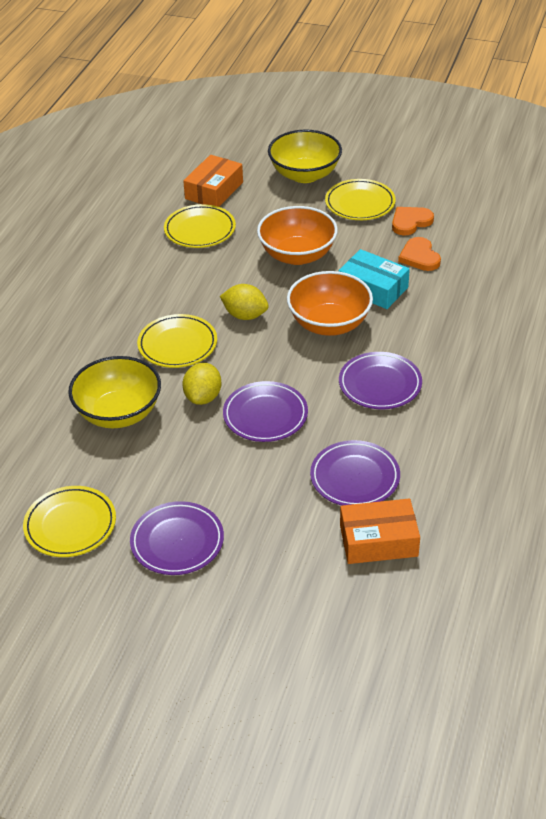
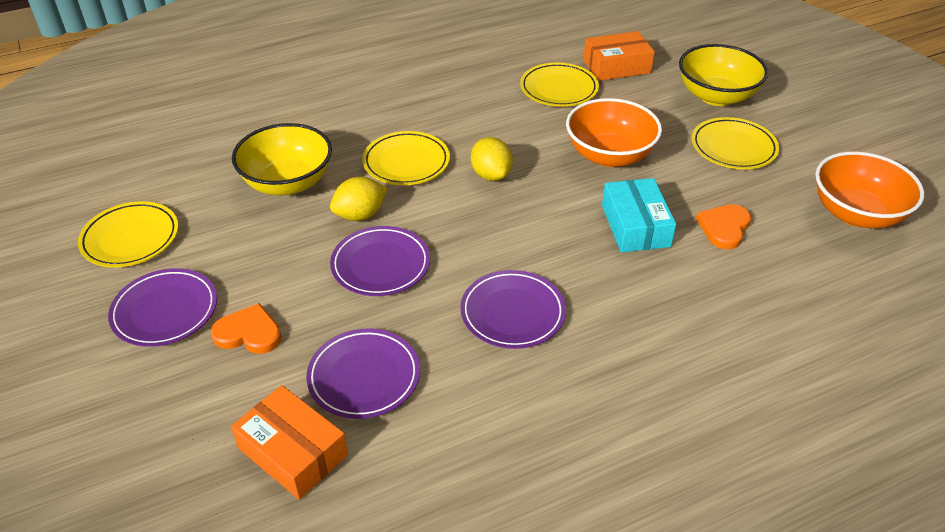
camera: 45 degrees right, 0 degrees up
(329, 324) = (549, 229): orange bowl -> orange bowl (856, 214)
(410, 222) = (761, 192): orange heart -> orange heart (248, 333)

